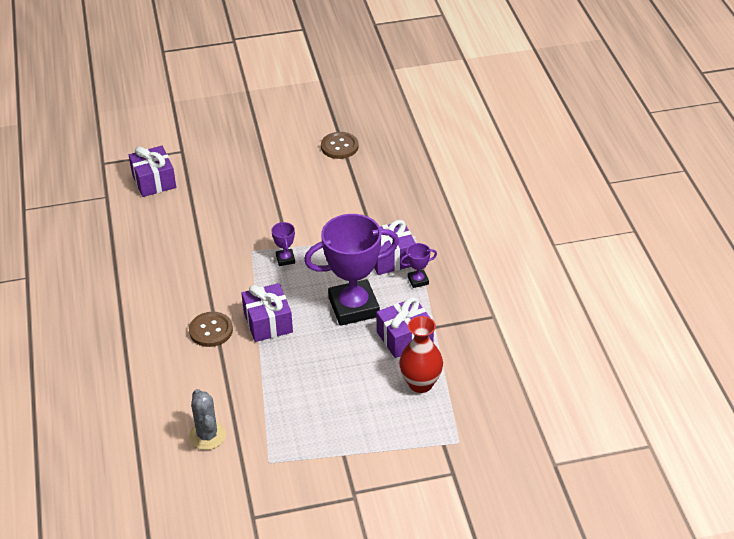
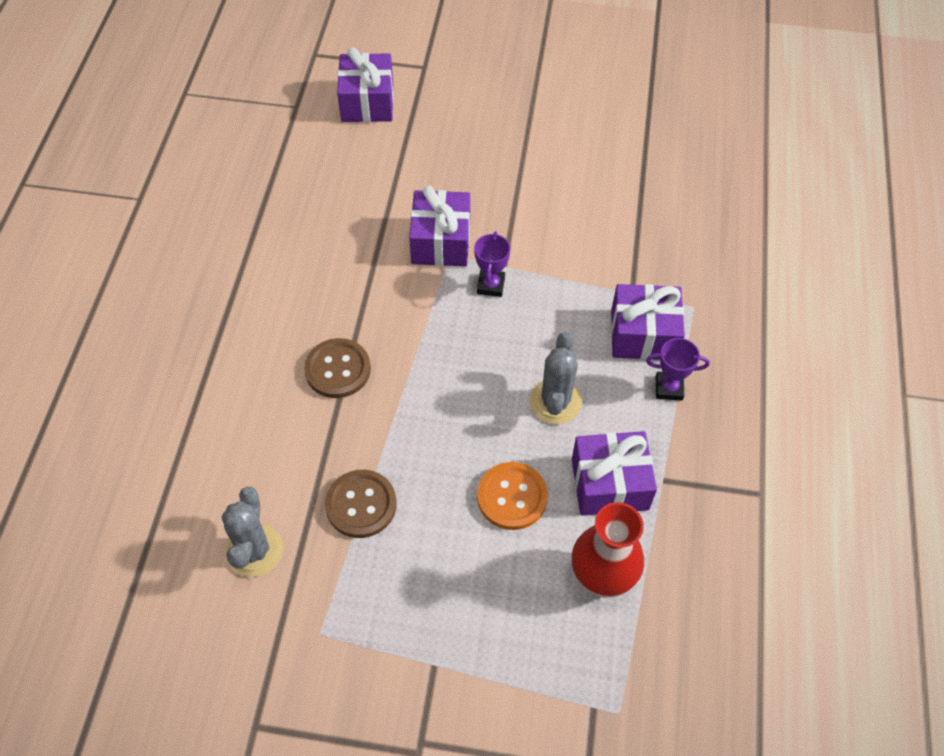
camera: 20 degrees right, 15 degrees up
(268, 322) = (422, 384): purple gift -> purple gift (441, 241)
(339, 147) = (642, 124): brown button -> brown button (361, 505)
(350, 362) = (512, 497): none -> orange button
(354, 307) = (555, 402): purple trophy -> grey cactus

